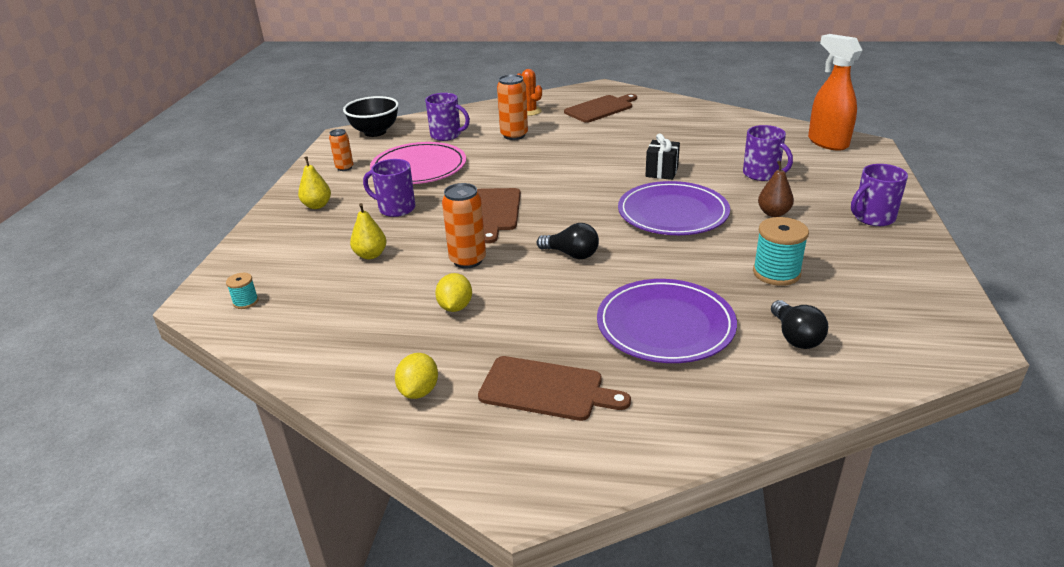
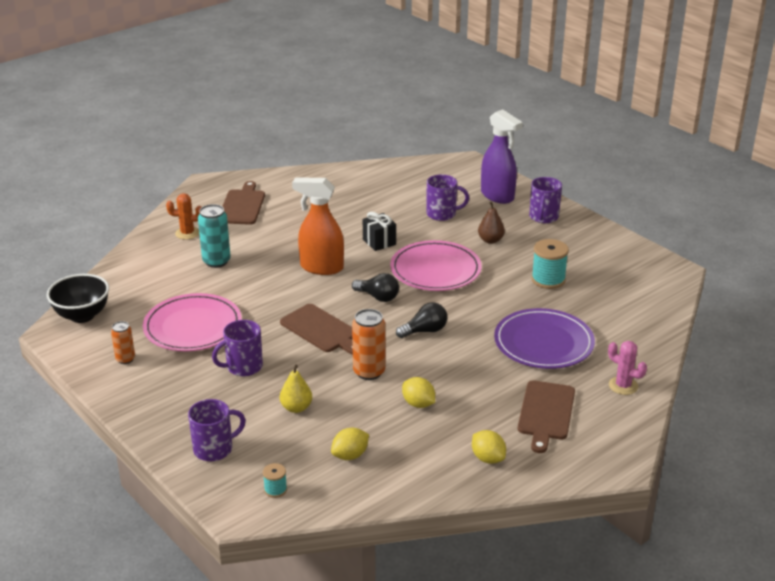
camera: 50 degrees left, 0 degrees up
(317, 205) = (173, 400): yellow pear -> none
(333, 312) = (350, 455): none -> yellow lemon
(446, 135) = (157, 288): purple mug -> purple mug (214, 449)
(514, 135) = (216, 261): orange can -> turquoise can
(546, 389) = (546, 413): brown cutting board -> brown cutting board turned 135 degrees clockwise
(672, 213) = (435, 270): purple plate -> pink plate
(678, 419) = (623, 386): none -> pink cactus
(795, 337) = (608, 312): black light bulb -> black light bulb (378, 297)
(827, 142) = (443, 170): orange spray bottle -> orange spray bottle (321, 267)
(850, 181) = (497, 196): none -> purple spray bottle

